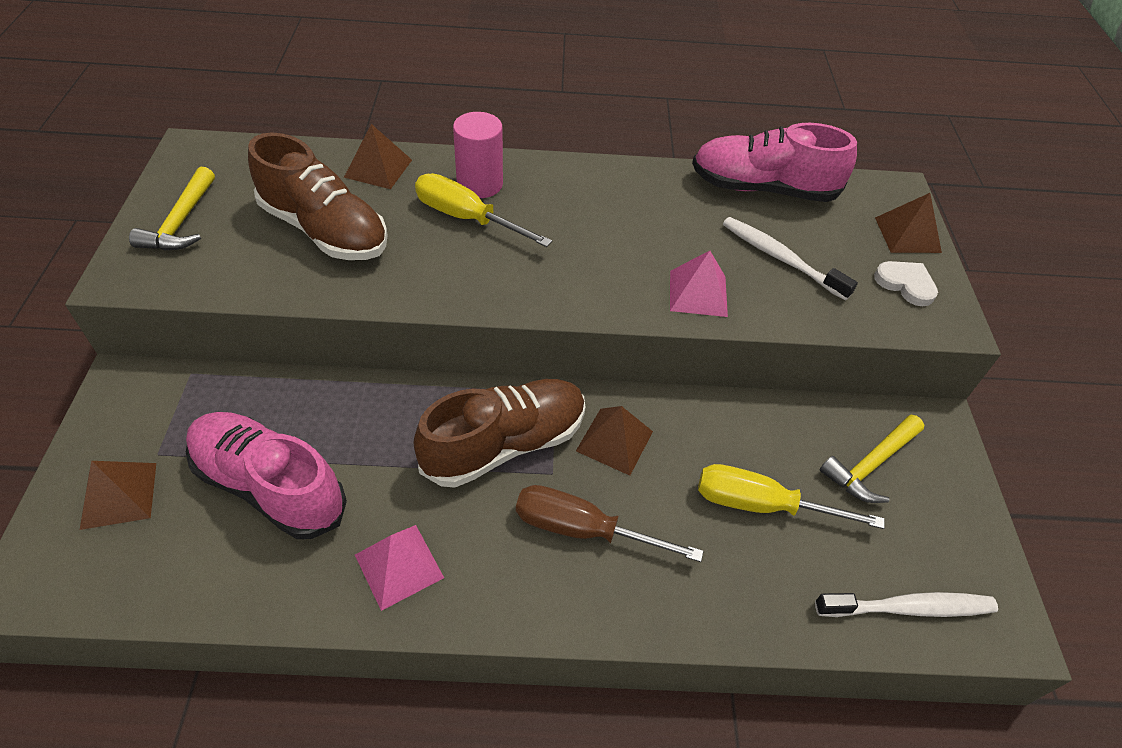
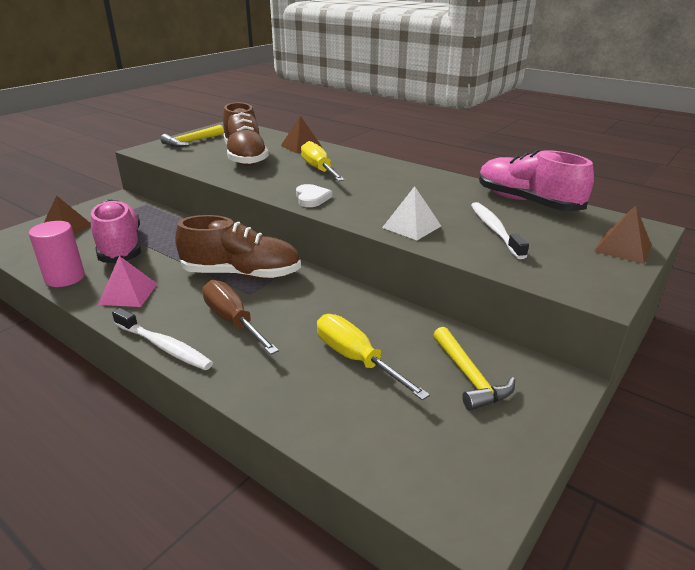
camera: 40 degrees right, 20 degrees down
(479, 184) = (344, 161): pink cylinder -> pink cylinder (65, 278)
(614, 441) = (303, 295): brown pyramid -> none
(698, 293) = (412, 226): pink pyramid -> white pyramid
(870, 464) = (469, 377): yellow hammer -> yellow hammer turned 105 degrees counterclockwise
(905, 284) = (584, 267): white heart -> white heart (311, 198)
(909, 608) = (396, 461): white toothbrush -> white toothbrush (164, 346)

